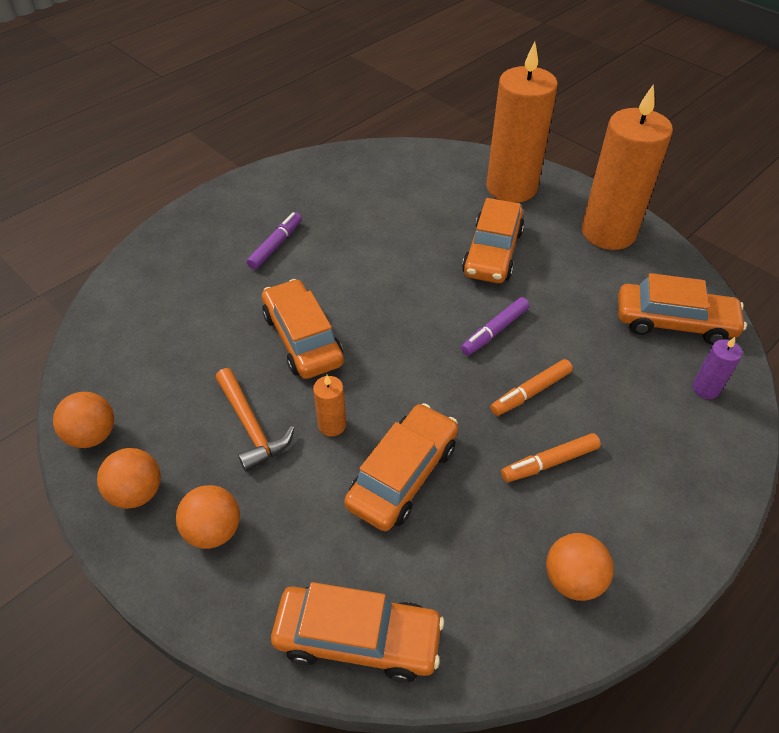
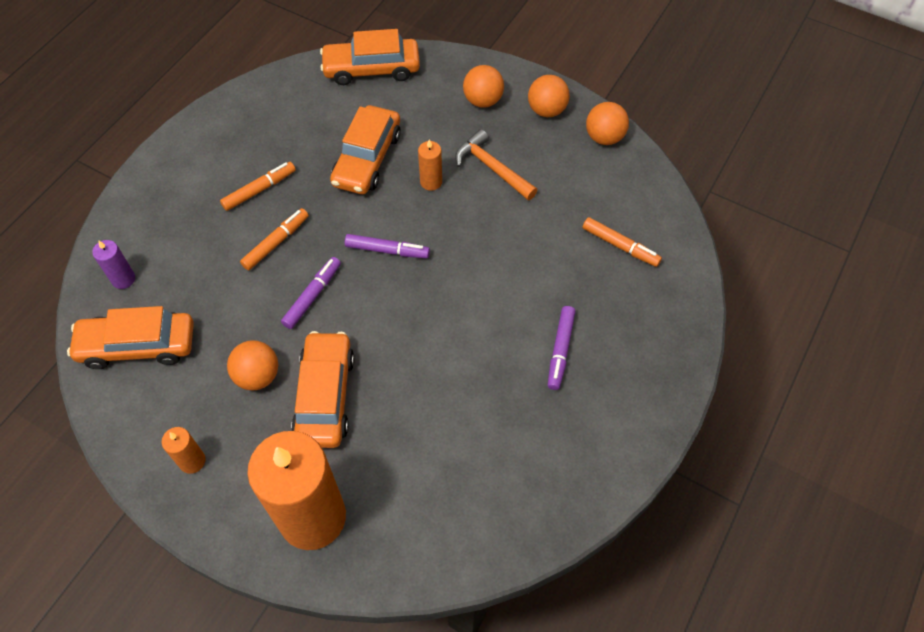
camera: 165 degrees right, 10 degrees up
(165, 313) = (620, 246): none -> orange marker
(303, 338) = (485, 249): orange car -> none
(406, 358) = (387, 250): none -> purple marker
(573, 579) = (243, 122): orange ball -> orange ball (257, 376)
(608, 232) = (192, 461): orange candle -> orange candle, size x0.41

